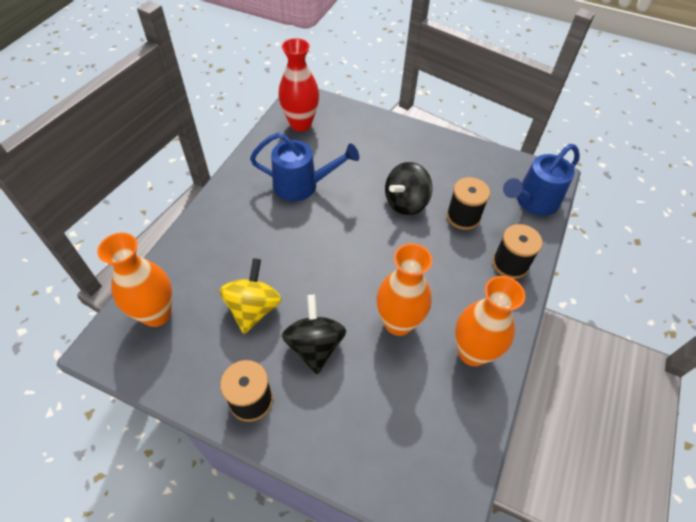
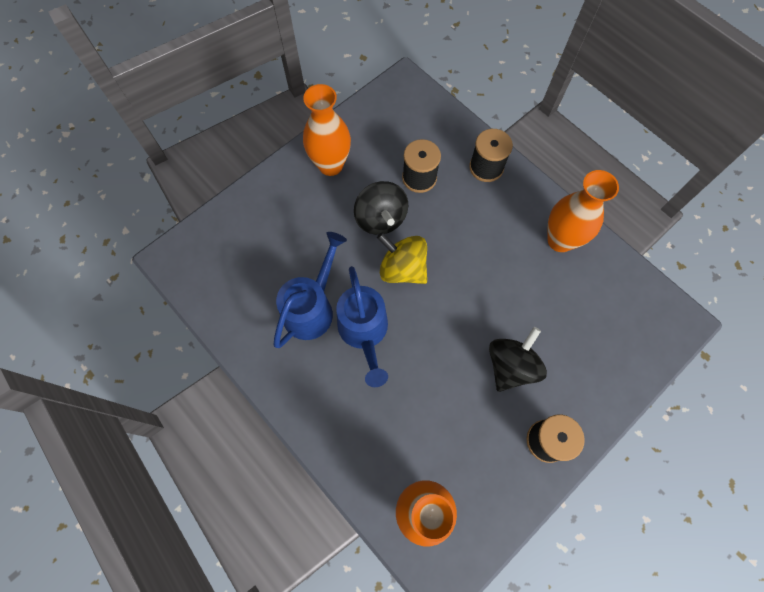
camera: 65 degrees left, 15 degrees up
(253, 308) = (451, 409): yellow spinning top -> yellow spinning top (402, 268)
(300, 124) = (216, 276): red vase -> none
(315, 346) = (511, 366): black spinning top -> black spinning top turned 105 degrees clockwise
(398, 323) = (512, 285): orange vase -> orange vase (330, 165)
(532, 202) = (427, 113): blue watering can -> blue watering can (364, 332)

